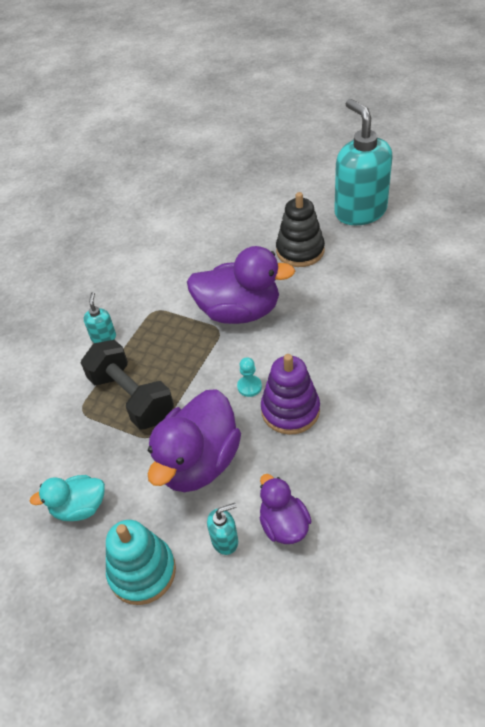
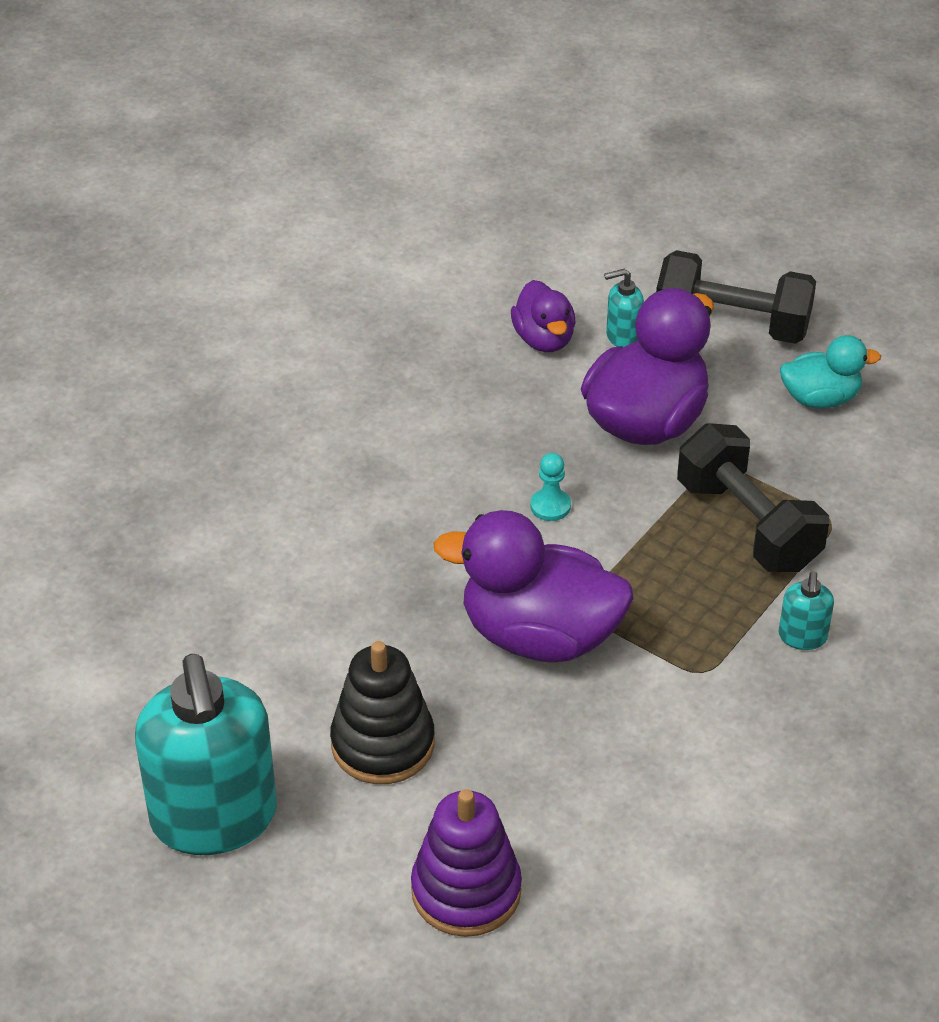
camera: 175 degrees left, 5 degrees down
(142, 572) = (731, 324): turquoise stacking toy -> black dumbbell
(290, 410) = (495, 462): purple stacking toy -> purple stacking toy (466, 891)

